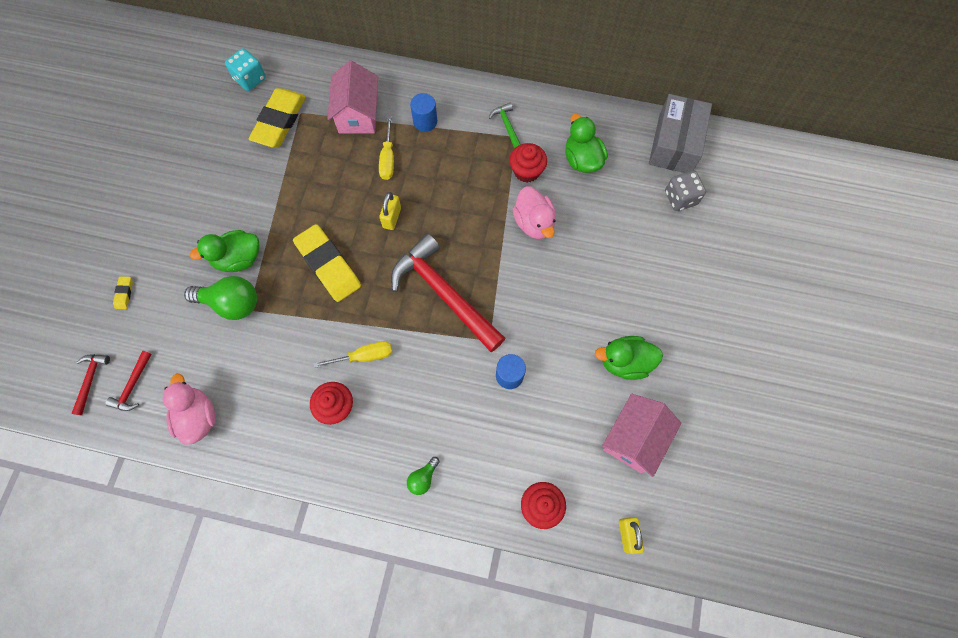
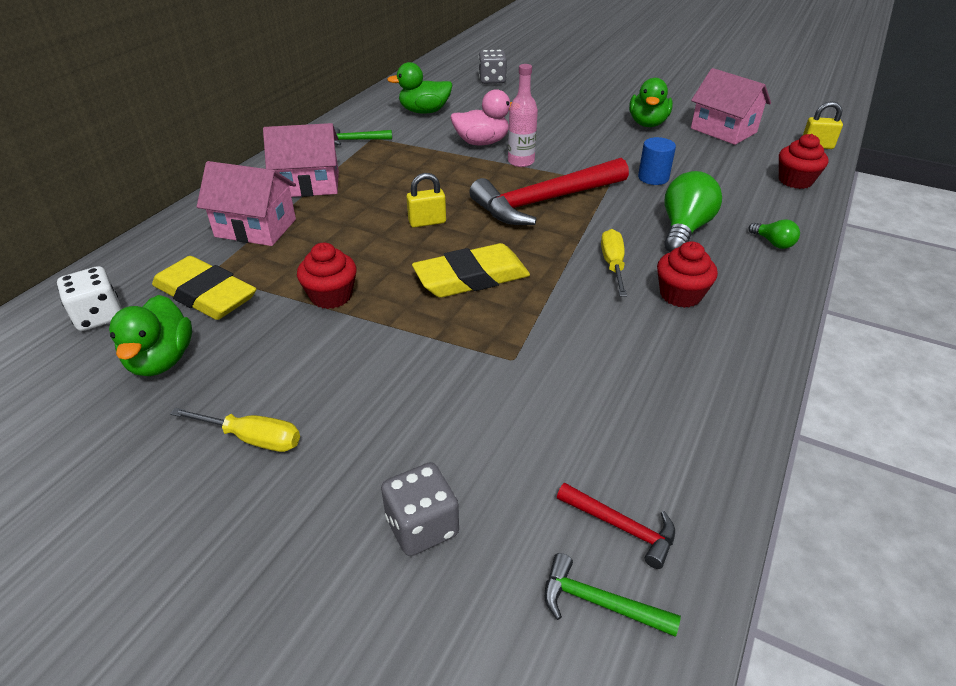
camera: 75 degrees left, 30 degrees down
(90, 380) = (599, 603): red hammer -> green hammer
(124, 293) = (422, 526): yellow eraser -> grey dice
(198, 417) = (688, 437): pink duck -> none
(231, 303) = (496, 378): green light bulb -> green light bulb (684, 229)
(239, 259) = (420, 362): green duck -> green duck (161, 360)
(250, 79) = (99, 316): turquoise dice -> white dice
(388, 158) = (341, 215): yellow screwdriver -> yellow screwdriver (252, 438)
(392, 218) = (427, 222): yellow padlock -> yellow padlock turned 45 degrees counterclockwise
(425, 121) = (309, 184): blue cylinder -> pink house
(507, 262) = (521, 161): none -> pink bottle
(526, 171) = (418, 138): red cupcake -> red cupcake (331, 296)
(674, 144) = (436, 74): grey box -> none

